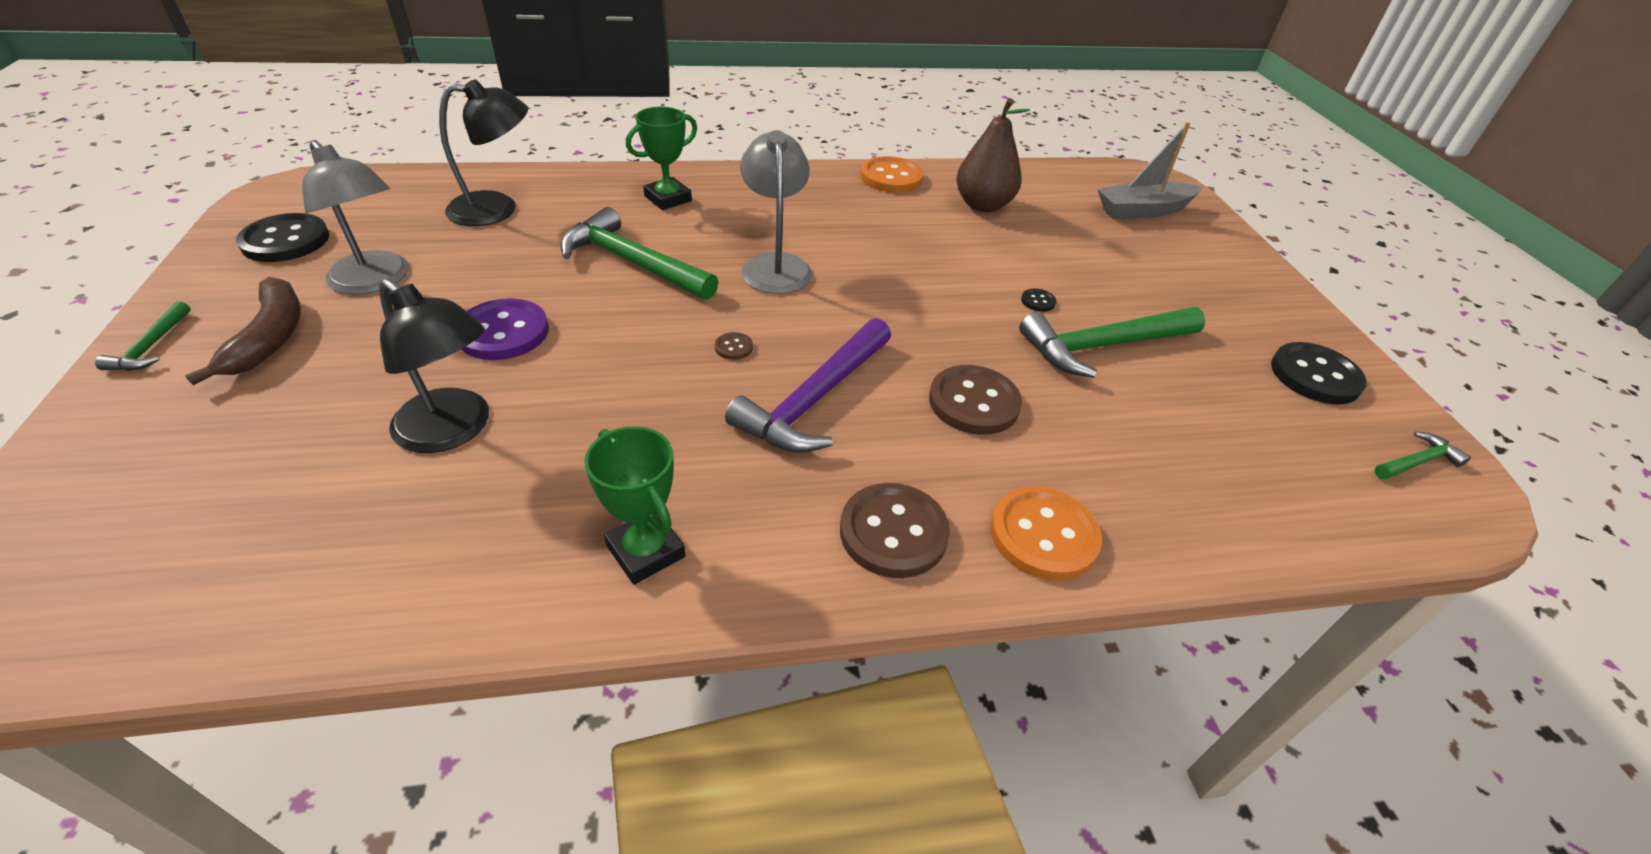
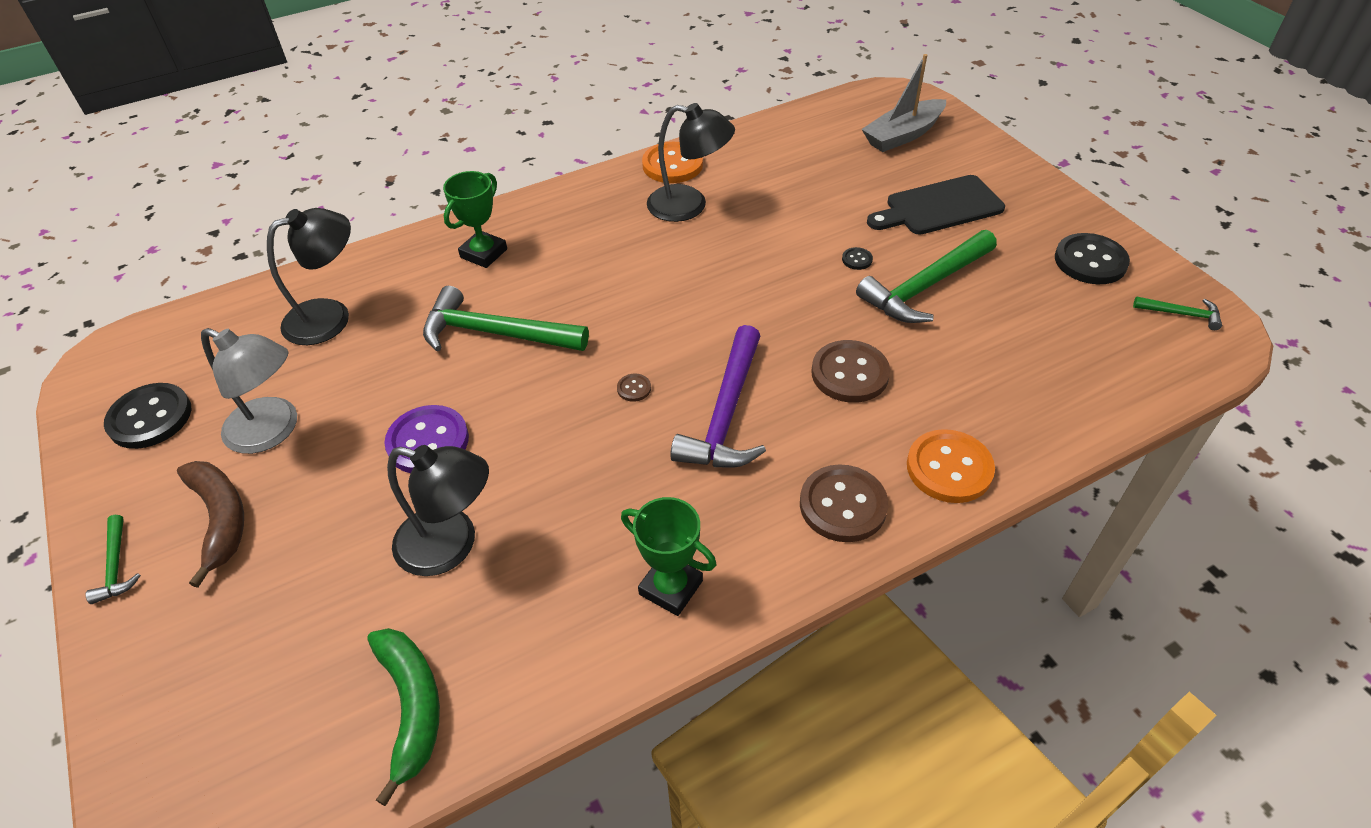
camera: 15 degrees left, 5 degrees up
(292, 574) = (411, 707): none -> green banana
(775, 265) = (622, 294): grey lamp -> none
(887, 212) = (689, 206): none -> black lamp
(982, 205) = (767, 172): brown pear -> none
(1154, 280) = (939, 207): none -> black cutting board
(1417, 462) = (1181, 314): green hammer -> green hammer turned 60 degrees clockwise

